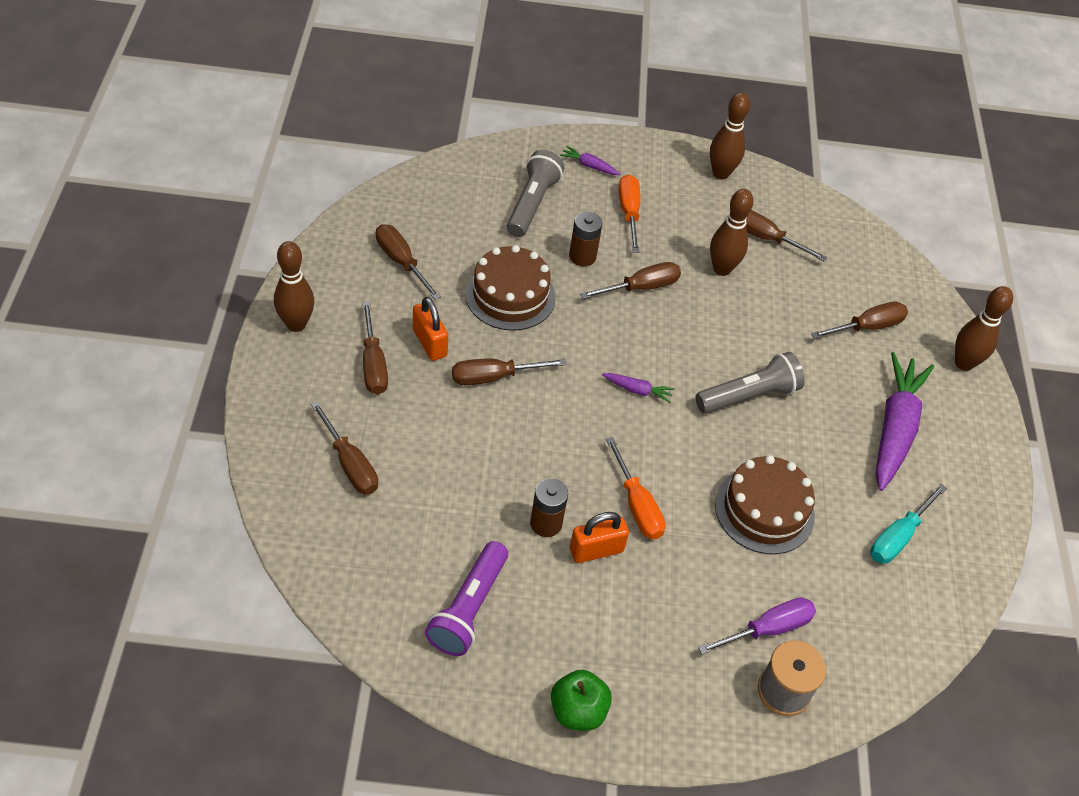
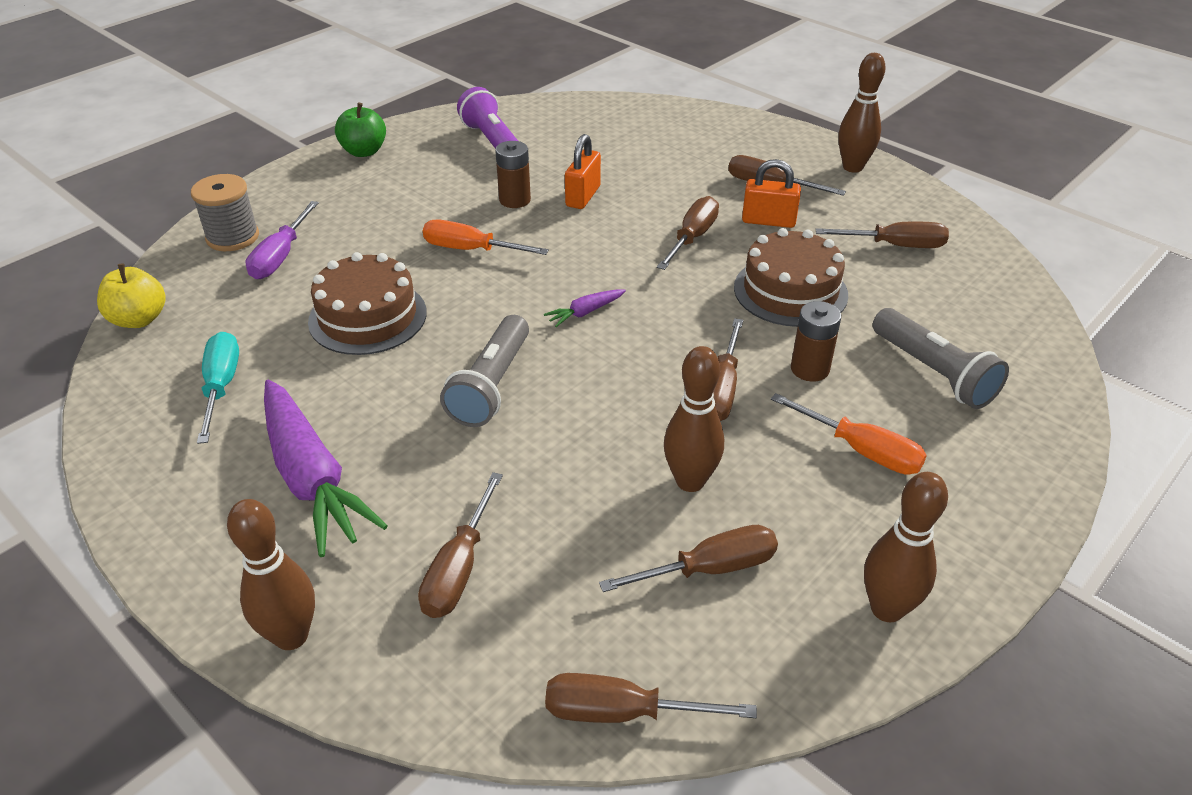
camera: 135 degrees right, 10 degrees down
(350, 464) = (675, 143): brown screwdriver -> brown screwdriver (623, 712)
(589, 166) = (985, 462): purple carrot -> none
(596, 550) = (461, 211): orange padlock -> orange padlock (583, 196)
(912, 654) = (139, 319): none -> yellow apple

